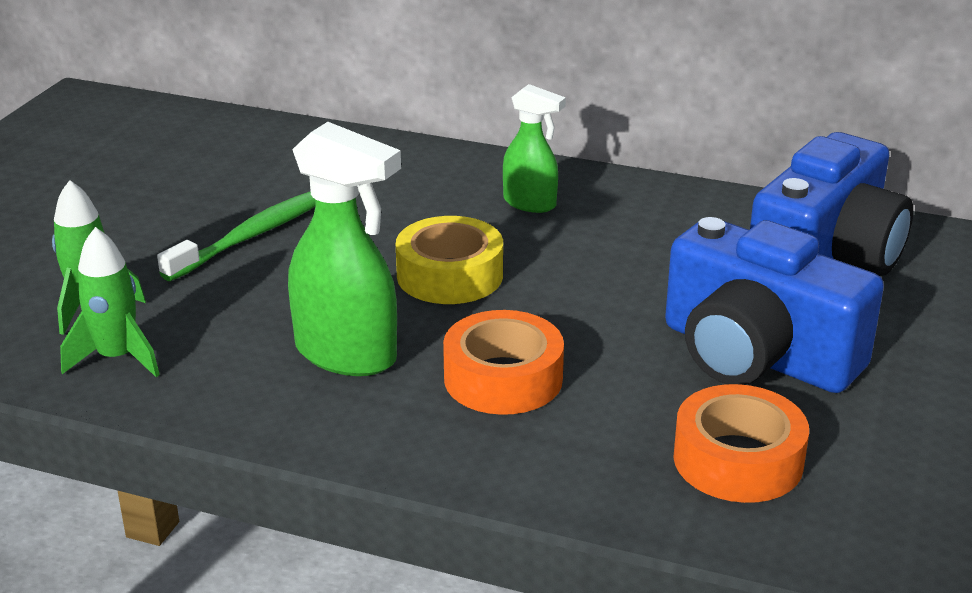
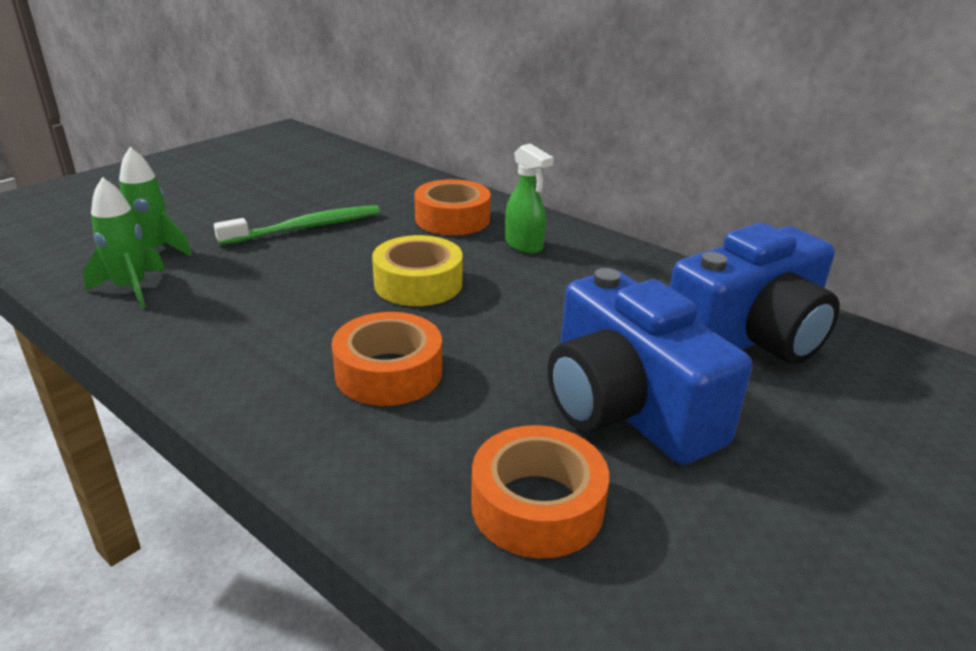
camera: 20 degrees right, 0 degrees up
(347, 355) = (287, 324): green spray bottle -> none
(421, 186) = (452, 219): none -> orange tape

